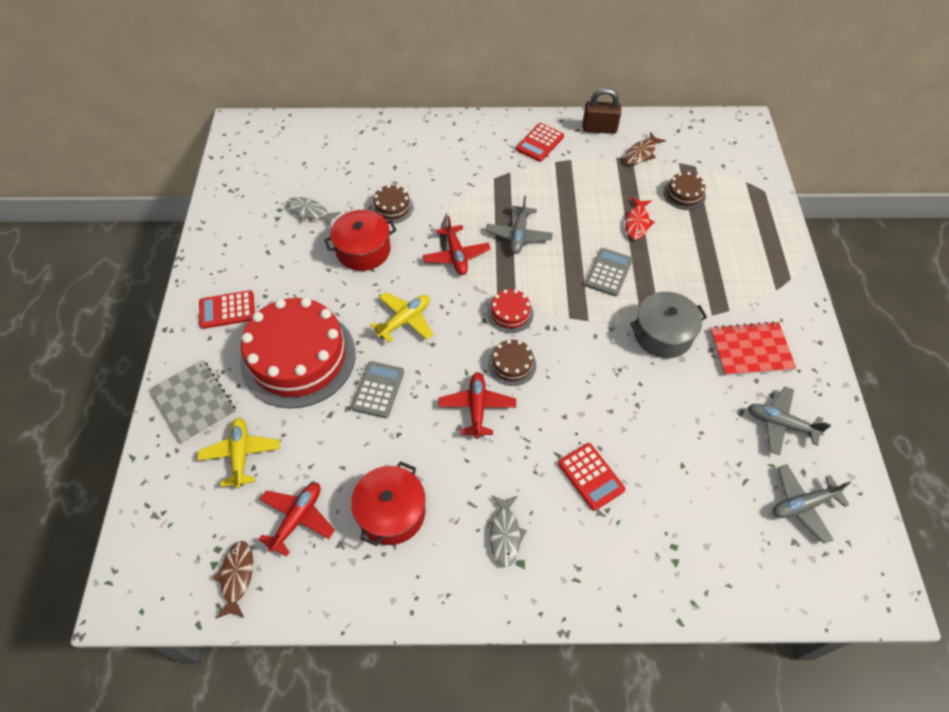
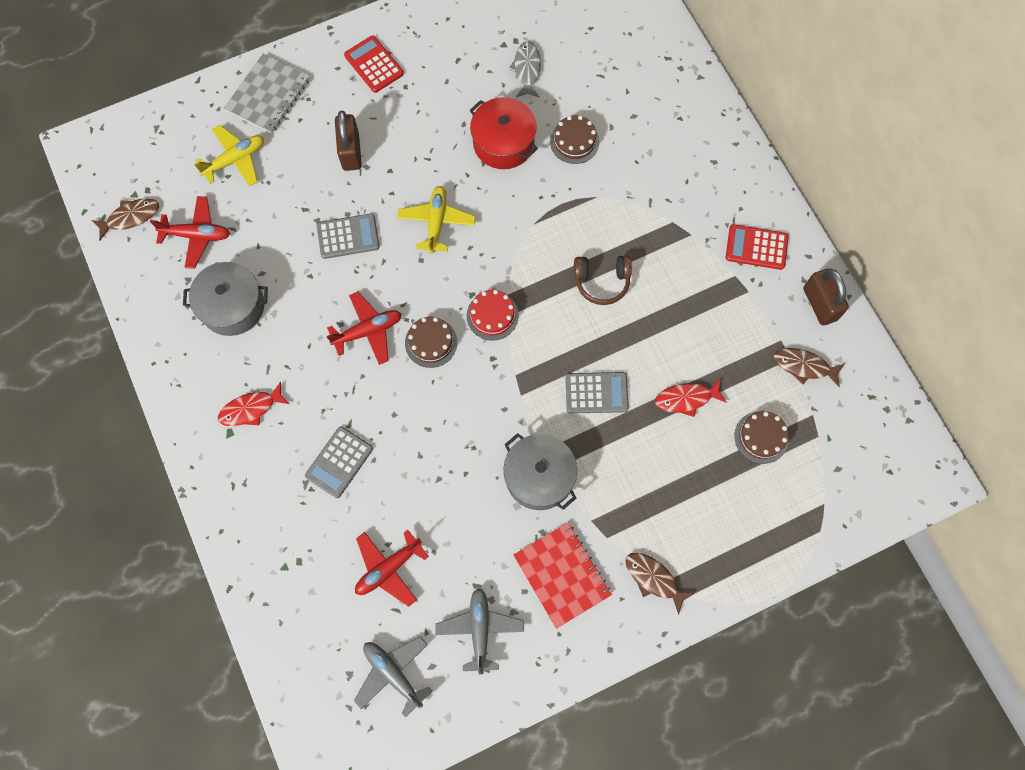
camera: 65 degrees right, 15 degrees up
(298, 357) = (351, 152): red cake -> brown padlock
(391, 512) = (232, 306): red pot -> grey pot
(405, 320) = (436, 222): yellow plane -> yellow plane turned 105 degrees counterclockwise
(456, 255) = (541, 232): red plane -> red plane (388, 568)
(505, 534) = (251, 409): grey fish -> red fish
(519, 235) = (601, 282): grey plane -> brown headphones
(591, 476) = (339, 462): red calculator -> grey calculator
(771, 294) = (653, 579): none -> brown fish

